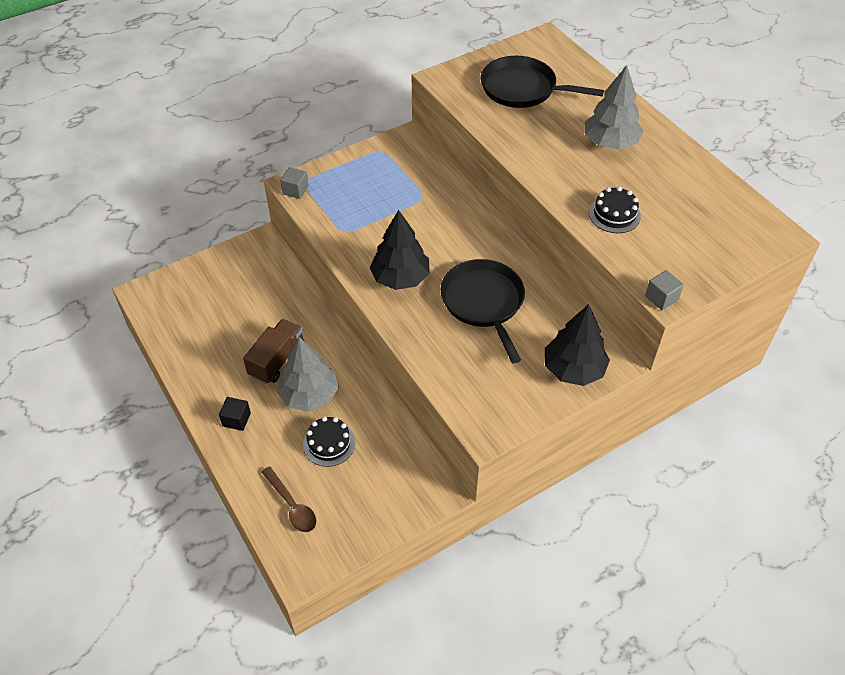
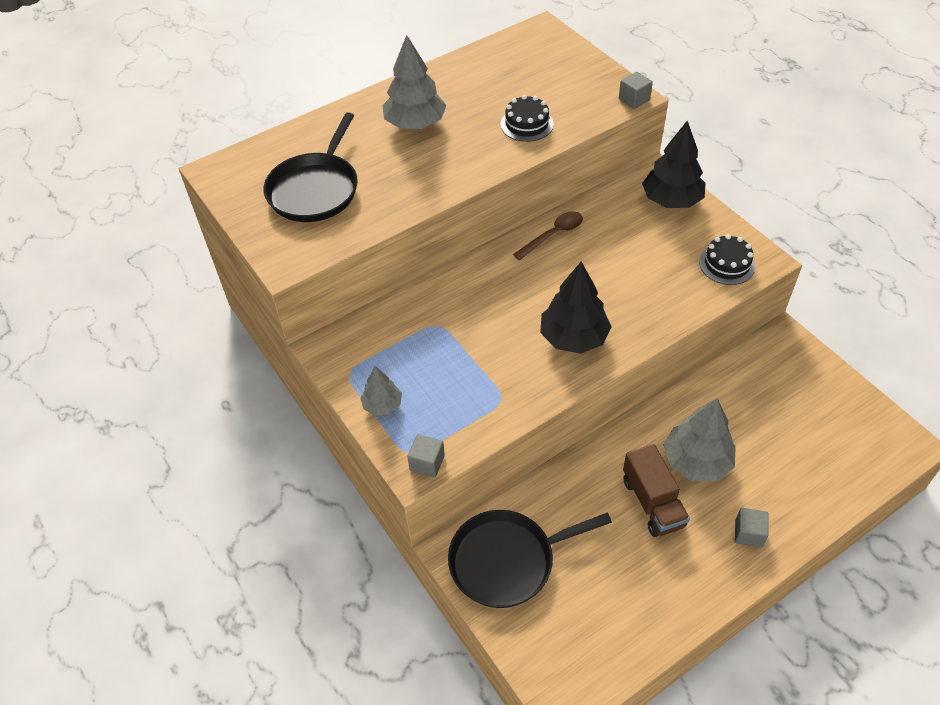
camera: 90 degrees left, 0 degrees up
(236, 419) = (748, 533): black cube -> grey cube
(277, 360) = (652, 502): brown truck -> brown truck turned 135 degrees counterclockwise
(292, 506) = (841, 460): brown spoon -> brown spoon (553, 235)
(329, 443) = (755, 435): black cake -> black cake (727, 264)
(349, 168) = (382, 405): none -> grey tree
(483, 302) = (598, 265): black pan -> black pan (507, 561)

